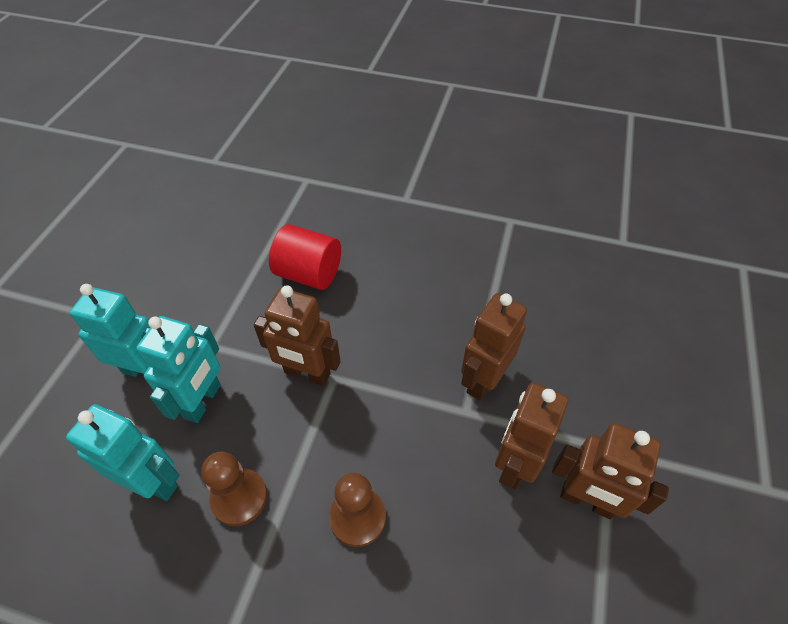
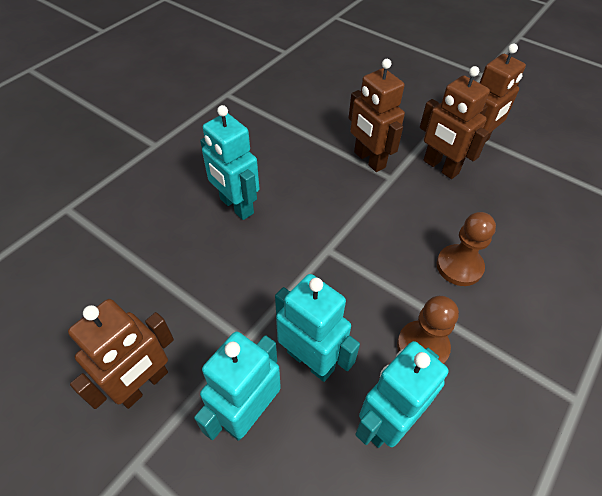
camera: 70 degrees left, 0 degrees up
(307, 374) = (316, 267): brown robot -> brown robot (143, 385)
(309, 274) = (200, 238): red cylinder -> none
(357, 285) = (236, 206): none -> turquoise robot

